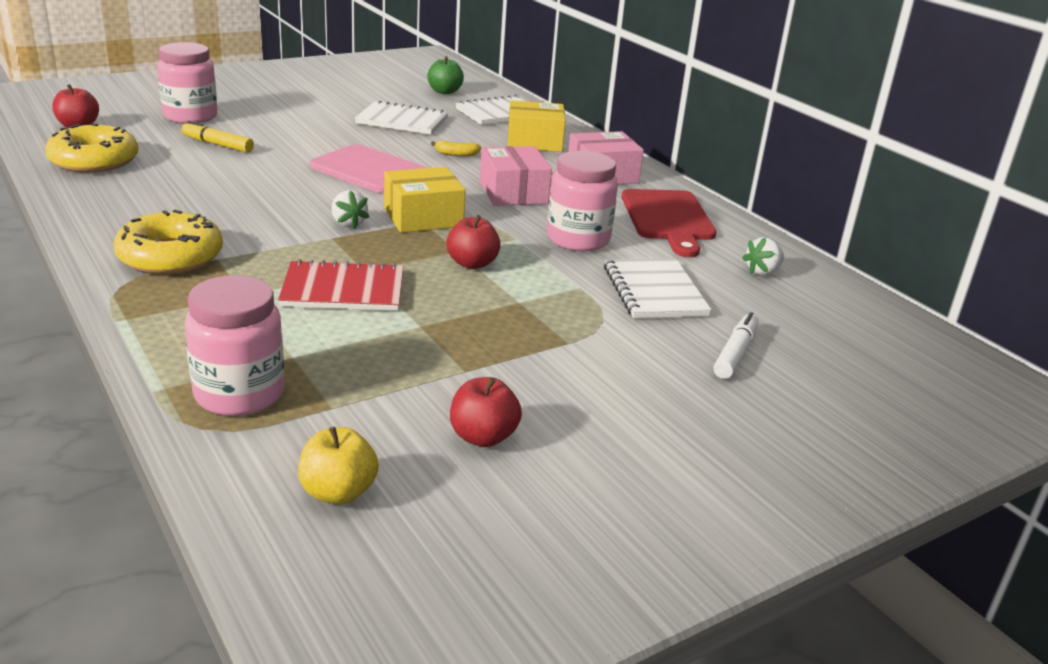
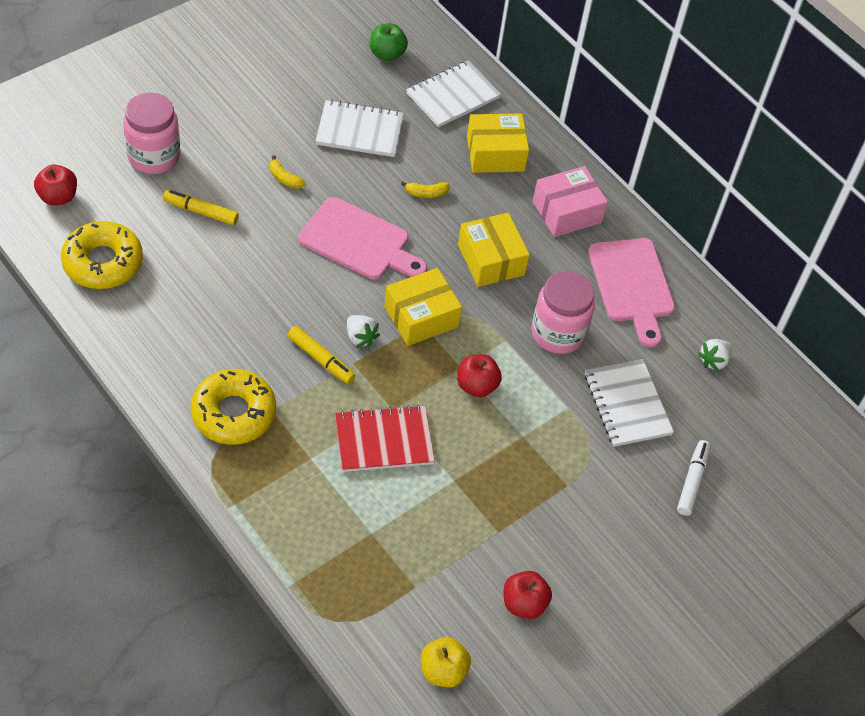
camera: 10 degrees left, 25 degrees up
(239, 394) = (348, 581): pink jar -> none
(295, 232) = (321, 359): none -> yellow marker
(314, 136) = (284, 178): none -> yellow banana
(513, 192) = (491, 260): pink box -> yellow box
(668, 219) = (632, 285): red cutting board -> pink cutting board

